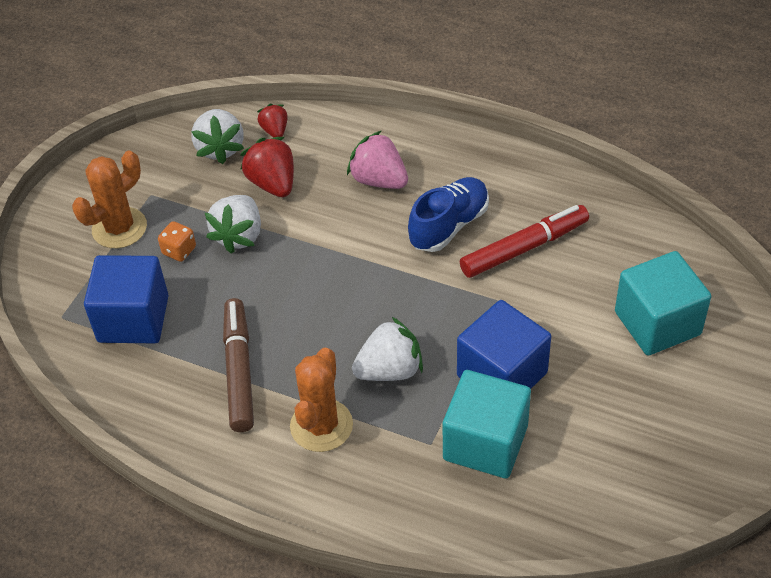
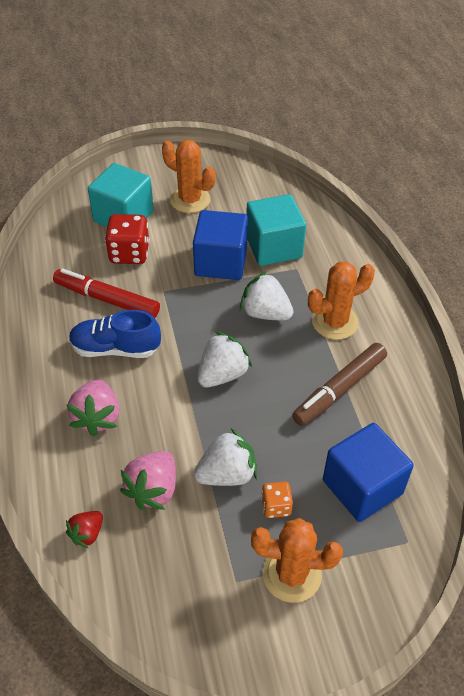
camera: 130 degrees left, 0 degrees up
(220, 148) = (140, 564): white strawberry -> white strawberry (222, 374)
(273, 183) = (153, 490): red strawberry -> pink strawberry
(584, 298) = (129, 253): none -> red dice
(643, 406) = (190, 200): none -> orange cactus

